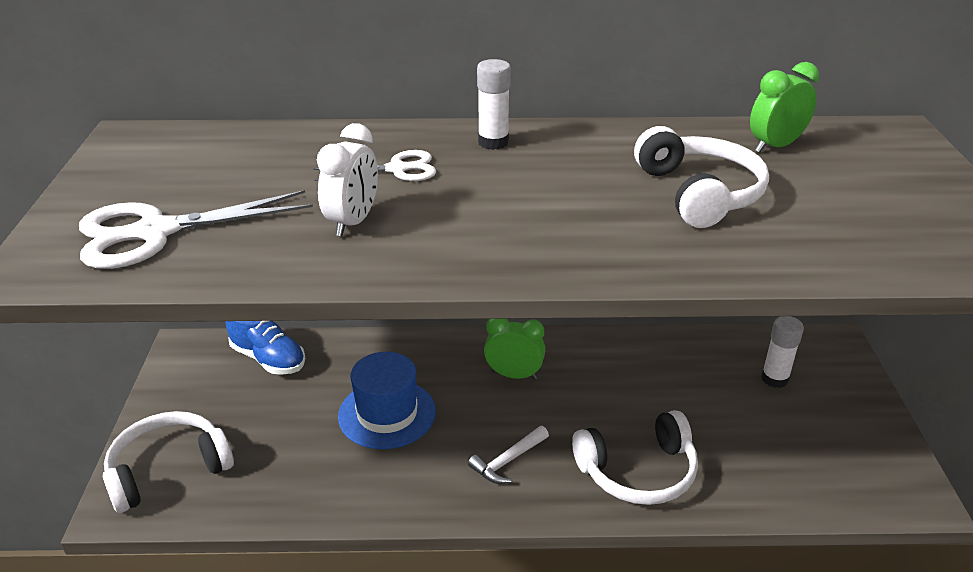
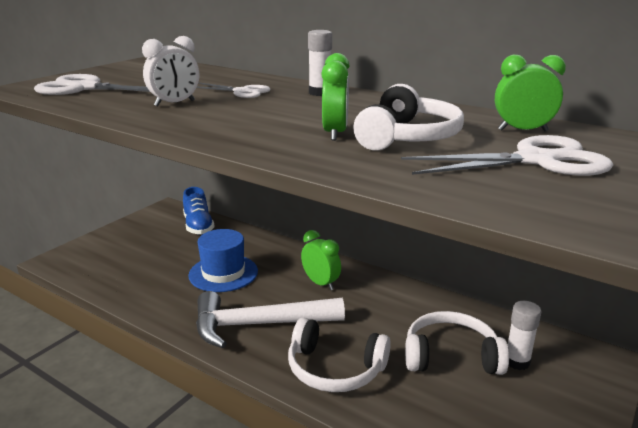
camera: 35 degrees right, 10 degrees down
(168, 469) = (93, 254): white headphones -> white headphones (451, 356)
(508, 461) = (259, 325): white hammer -> white hammer, size x2.20
(626, 213) = (335, 133): none -> green clock
(846, 189) = (538, 160): none -> white scissors

